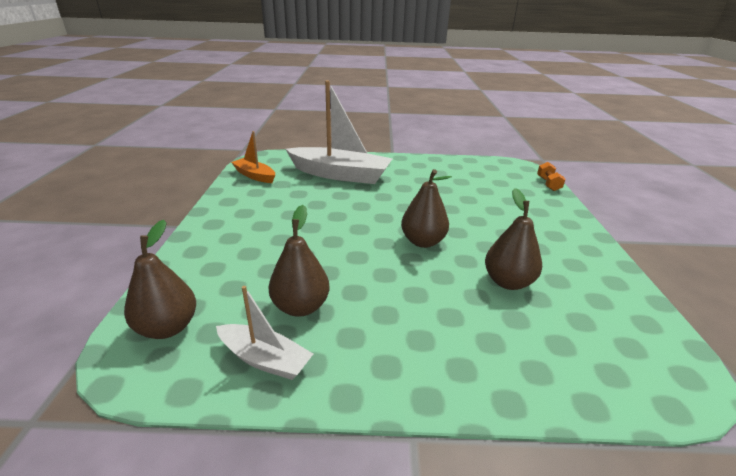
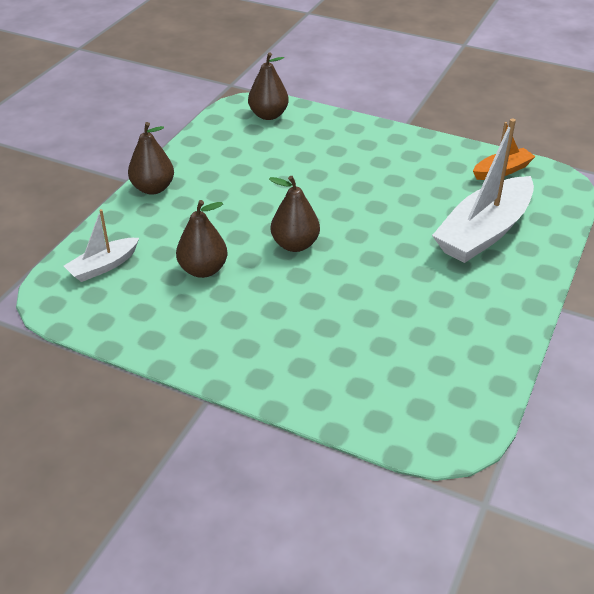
camera: 115 degrees right, 10 degrees up
(265, 359) = (215, 143): white boat -> white boat (103, 266)
(300, 307) = (252, 162): brown pear -> brown pear (153, 188)
(548, 184) = (372, 430): orange dumbbell -> none

